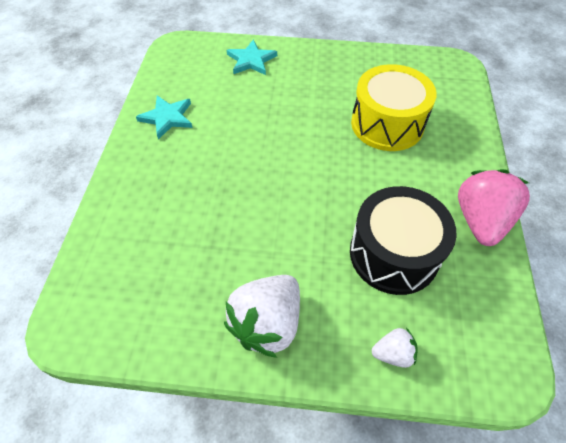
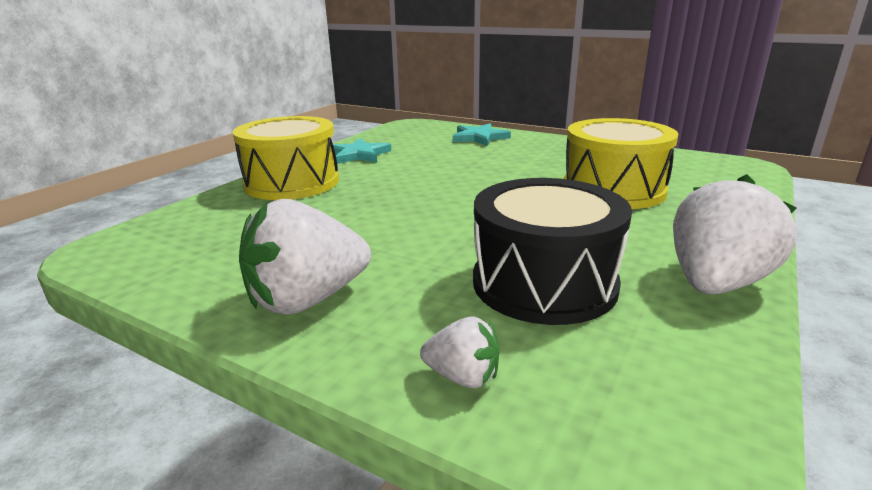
camera: 25 degrees right, 30 degrees down
(143, 181) = (292, 182): none -> yellow drum
(480, 220) = (716, 283): pink strawberry -> white strawberry

